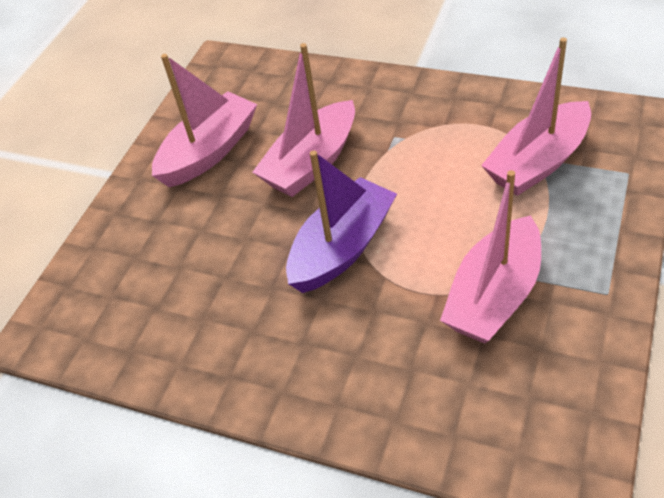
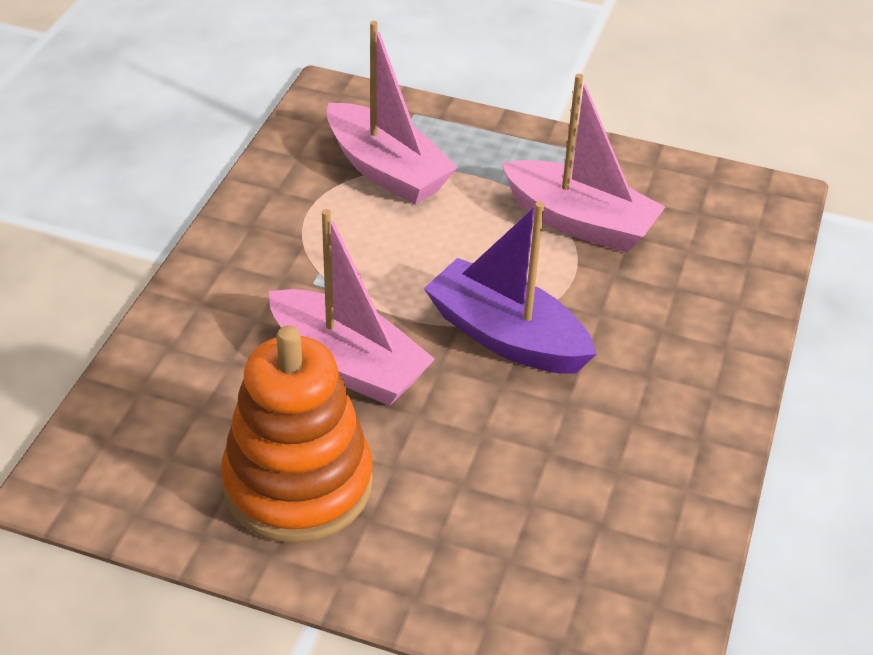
camera: 100 degrees left, 5 degrees down
(209, 152) = (298, 484): pink boat -> orange stacking toy

